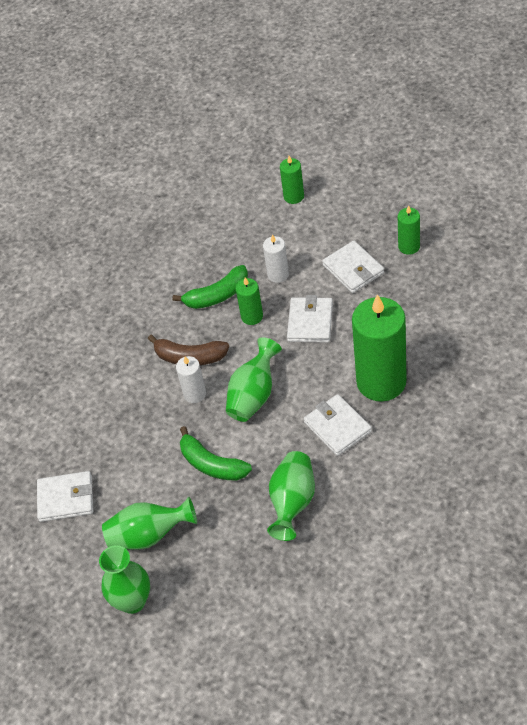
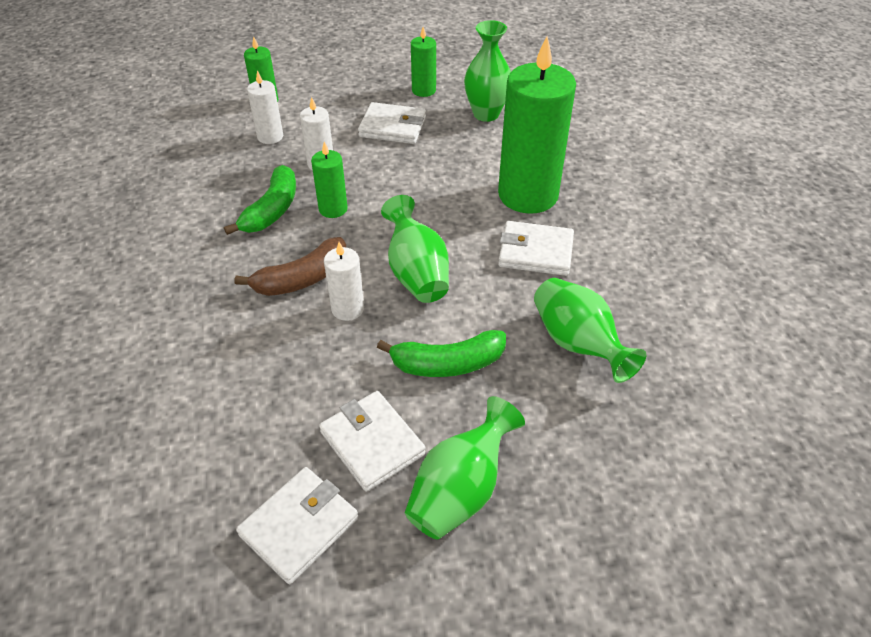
camera: 50 degrees left, 5 degrees down
(132, 601) = (530, 586): green vase -> green vase (486, 114)
(268, 232) = (270, 136): none -> white candle
(310, 322) = (401, 184): white wallet -> white wallet (372, 443)

